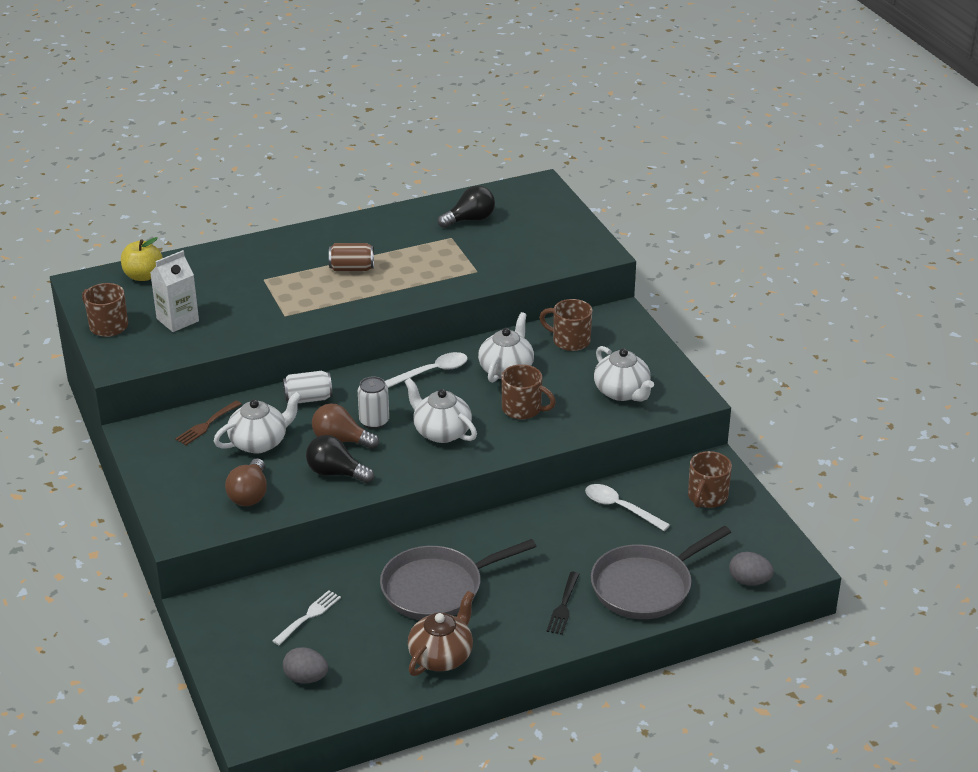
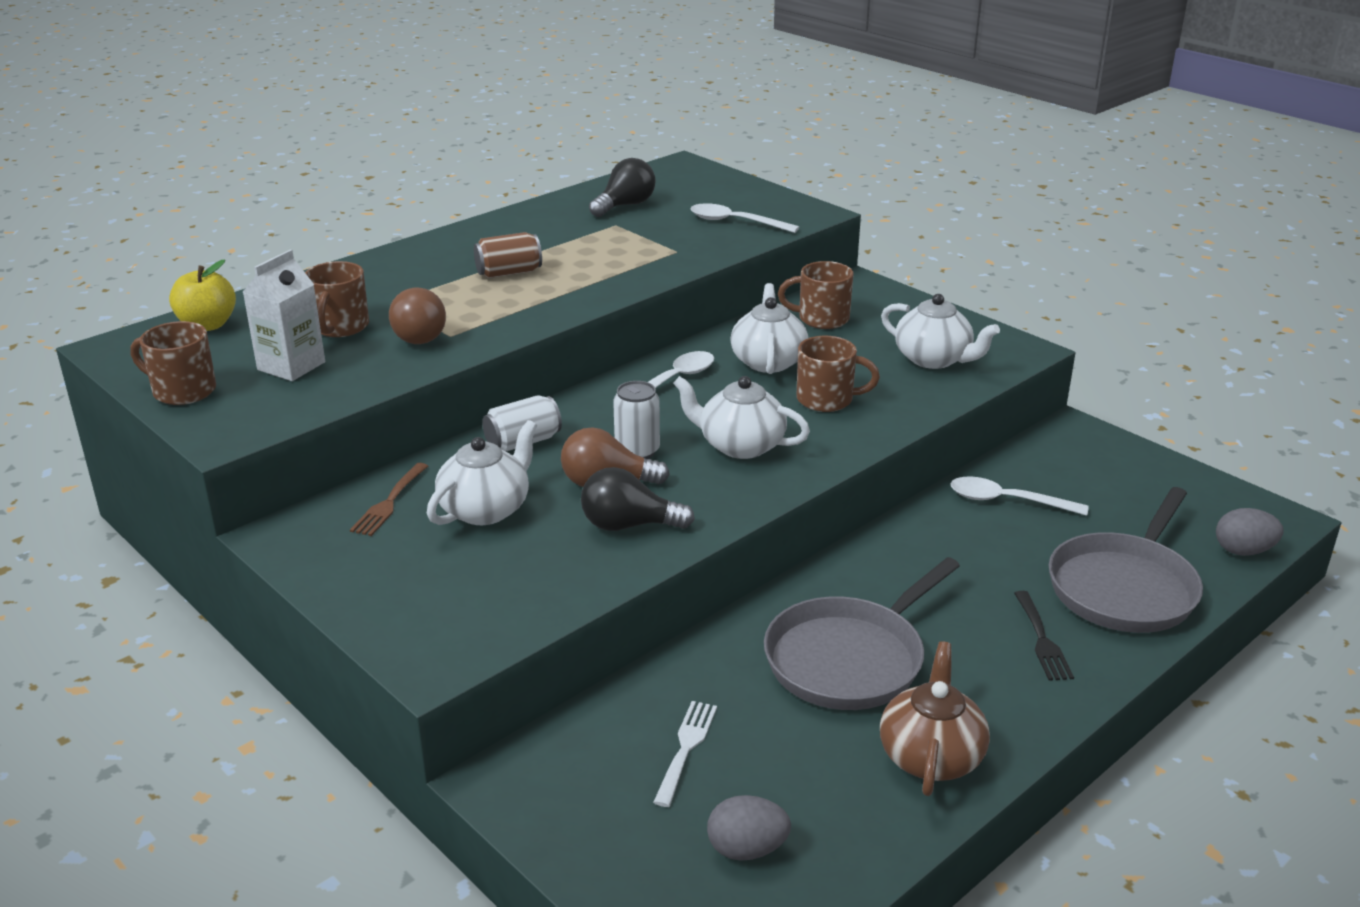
camera: 20 degrees left, 5 degrees down
(250, 494) = (515, 582): brown light bulb -> brown light bulb (419, 335)
(537, 251) = (735, 222): none -> white spoon
(707, 497) = (1100, 466): brown mug -> brown mug (340, 327)

